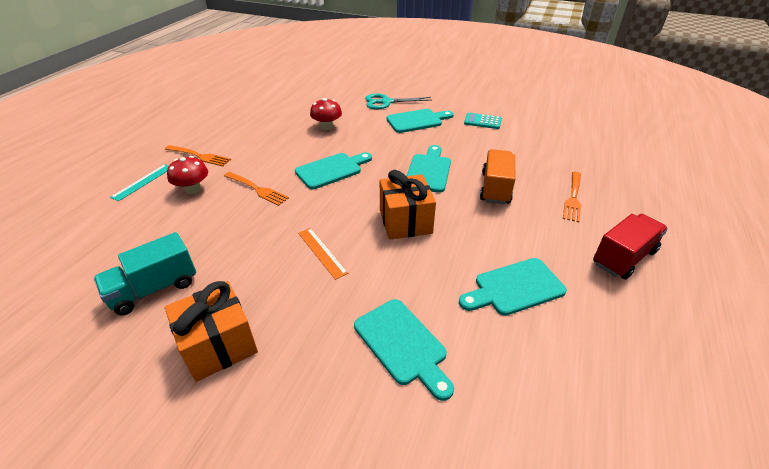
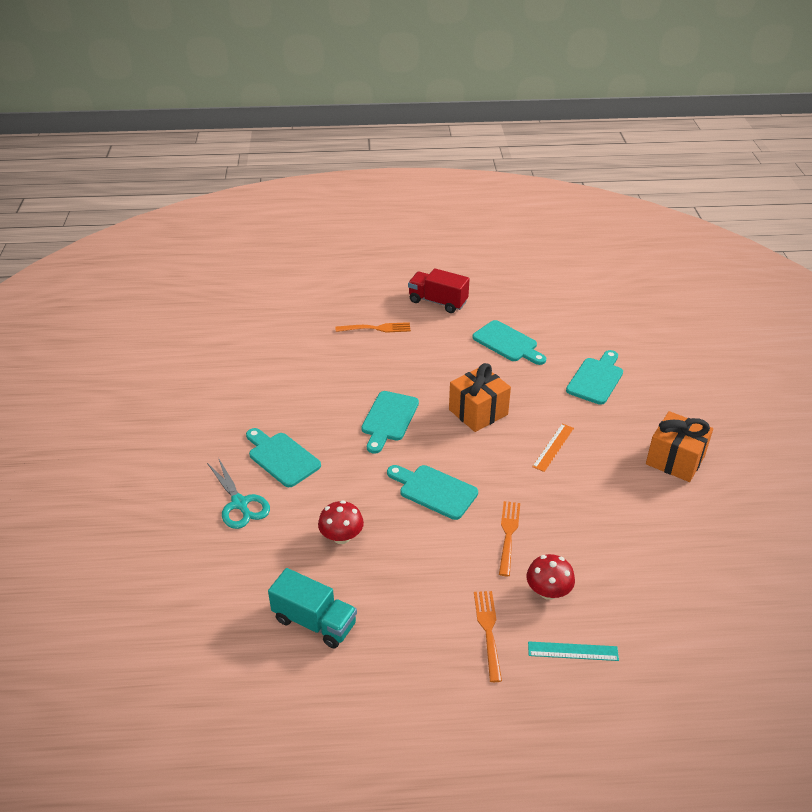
camera: 115 degrees left, 0 degrees up
(154, 289) = (673, 527): turquoise truck -> turquoise truck (314, 621)
(428, 171) = (389, 419): turquoise cutting board -> turquoise cutting board turned 60 degrees counterclockwise
(482, 121) = (256, 404): turquoise calculator -> none
(495, 188) = (390, 371): orange truck -> none

